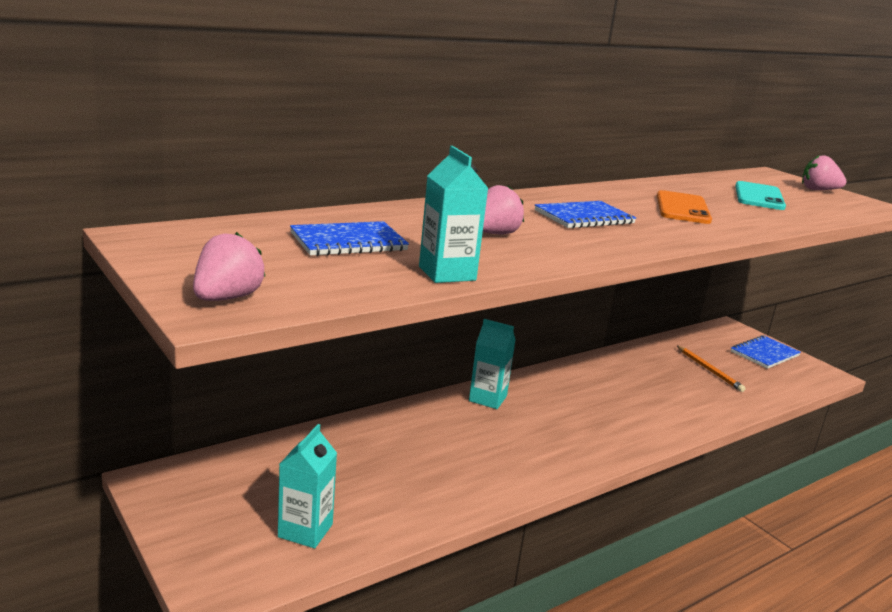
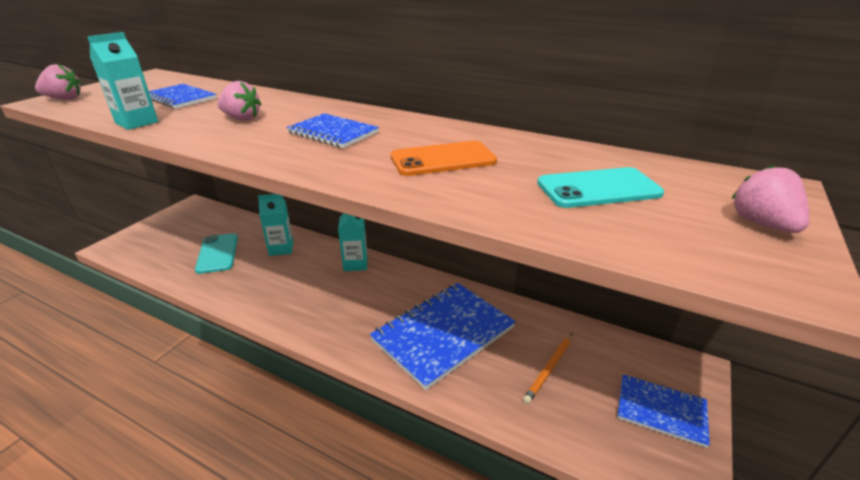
camera: 65 degrees right, 10 degrees up
(305, 530) = (165, 252): turquoise carton -> turquoise carton (281, 248)
(363, 484) = (217, 253): none -> turquoise phone
(643, 394) = (443, 334): none -> blue notebook

